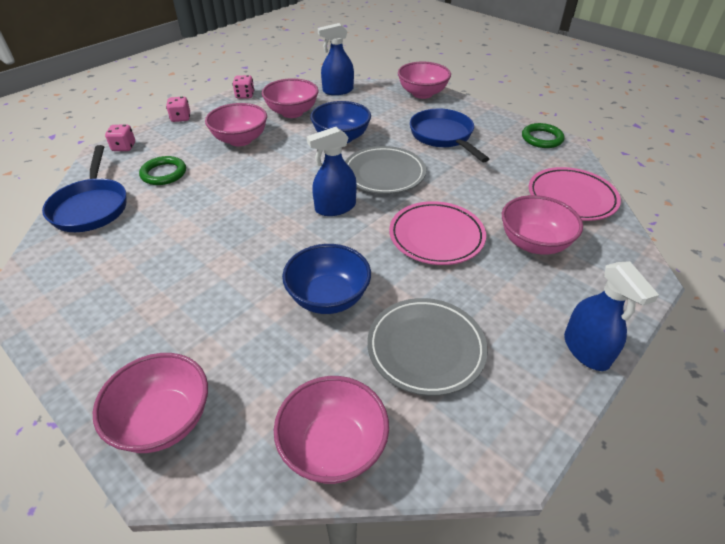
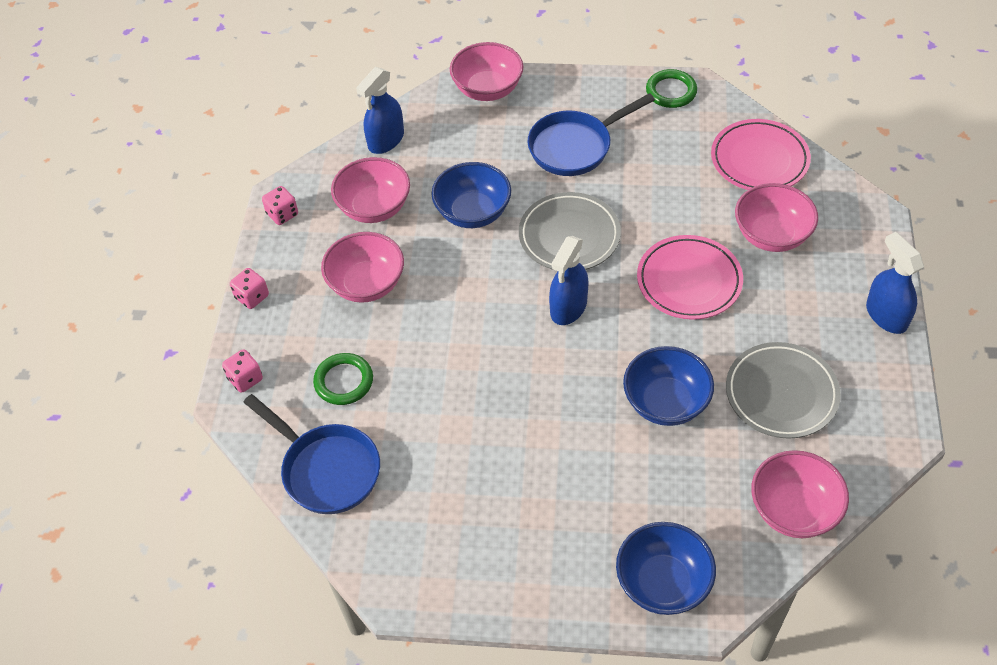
camera: 35 degrees left, 10 degrees up
(164, 420) = (663, 583): pink bowl -> blue bowl
(443, 136) = (575, 146): blue pan -> blue pan turned 60 degrees counterclockwise
(586, 350) = (886, 315): blue spray bottle -> blue spray bottle turned 150 degrees counterclockwise

